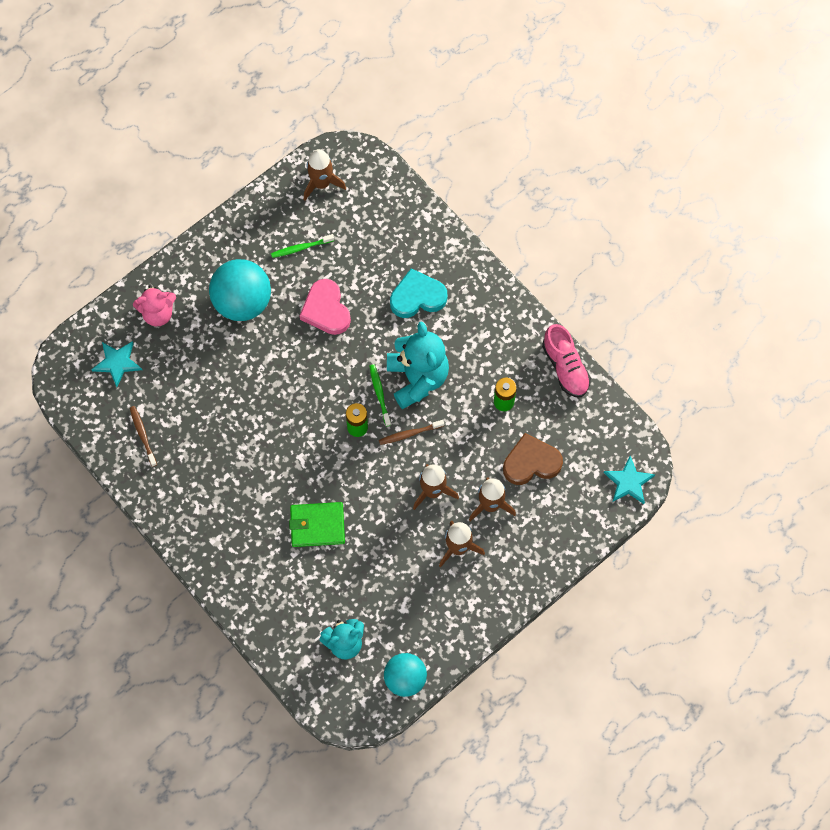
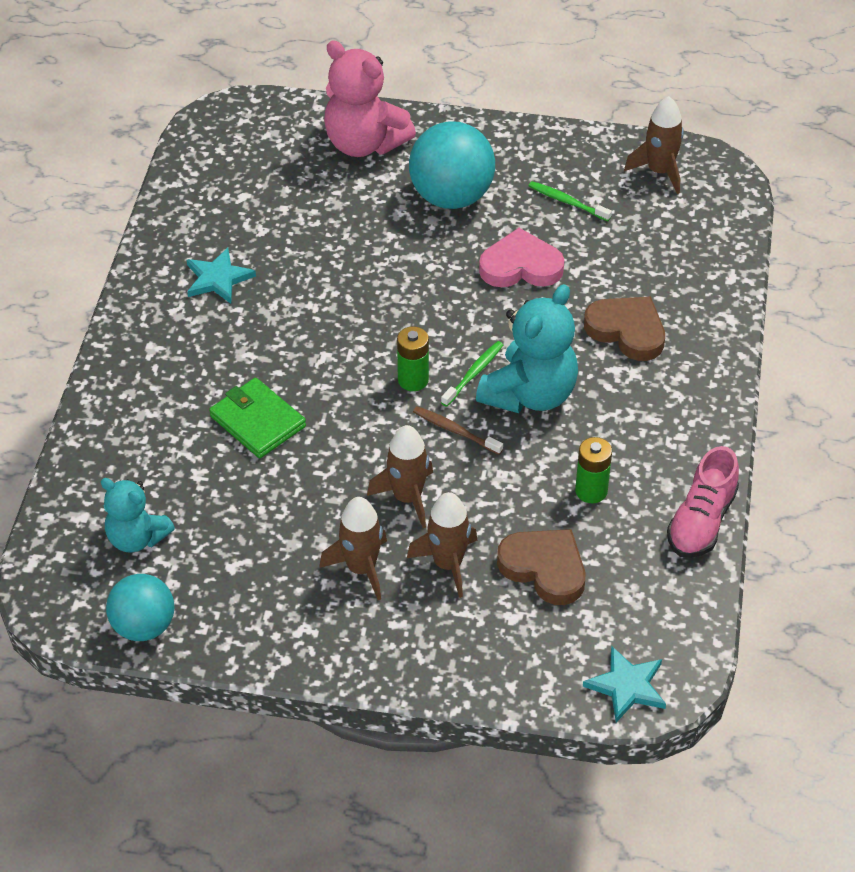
camera: 50 degrees right, 20 degrees down
(117, 363) = (275, 148): turquoise star -> turquoise star (218, 278)
(143, 435) = (215, 216): brown toothbrush -> none
(158, 313) = (364, 143): pink teddy bear -> pink teddy bear, size x1.59
(326, 310) = (521, 266): pink heart -> pink heart turned 60 degrees clockwise
(417, 297) = (627, 331): turquoise heart -> brown heart

